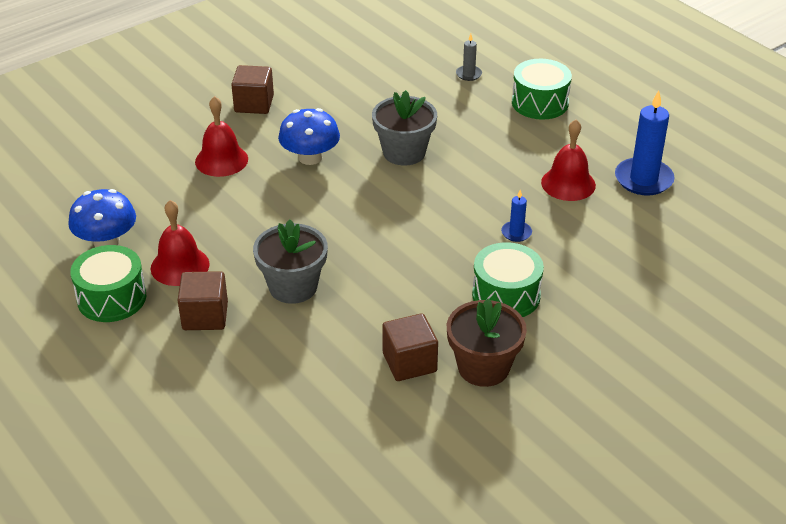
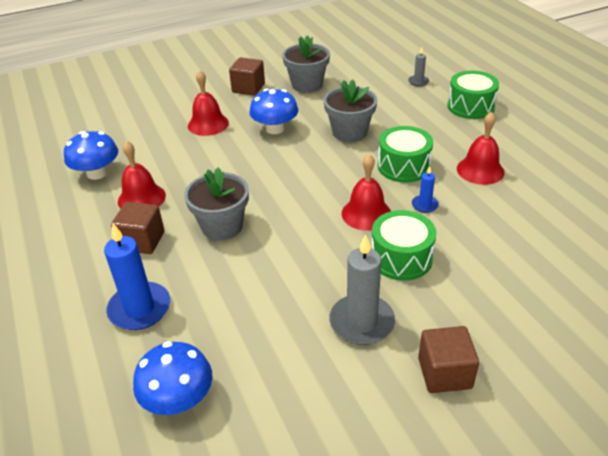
camera: 15 degrees right, 0 degrees up
(112, 298) = (78, 217): green drum -> green drum (403, 166)
(320, 469) = (178, 399): none -> blue mushroom
(329, 92) = (307, 85): none -> grey flower pot
(409, 362) = (296, 307): brown cube -> brown cube (444, 373)
(454, 251) = (366, 213): none -> red bell
(483, 367) = (361, 322): brown flower pot -> grey candle
(643, 179) = (548, 174): blue candle -> blue candle (140, 309)

